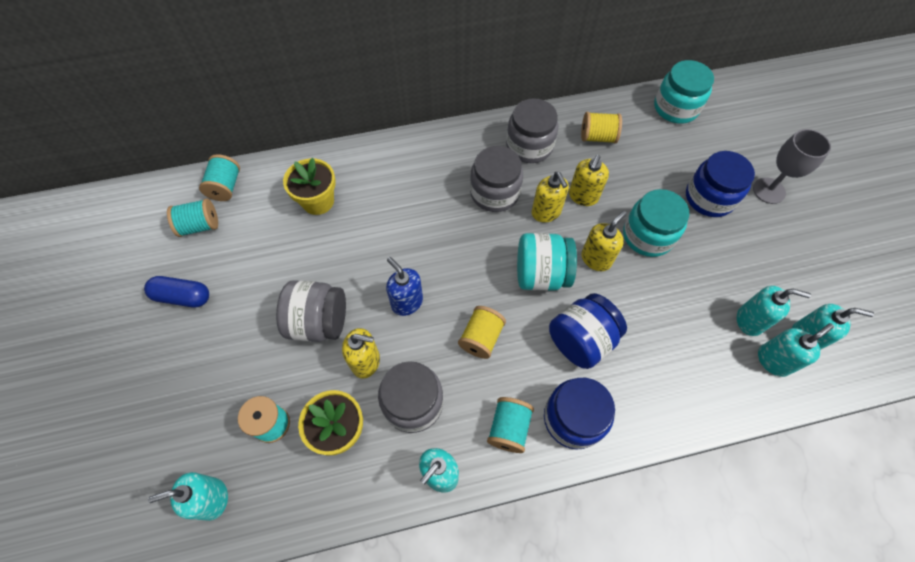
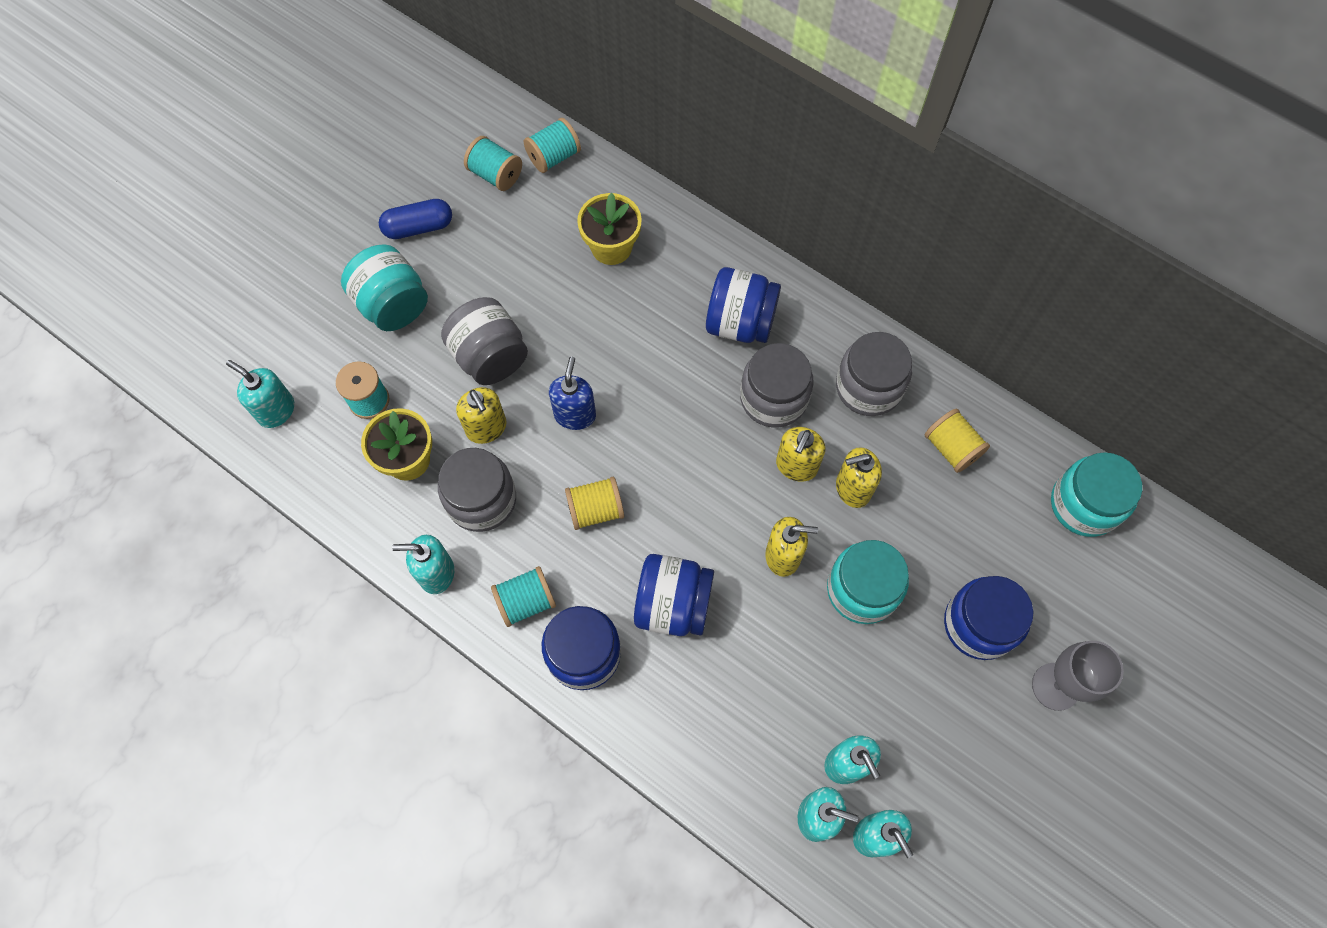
camera: 50 degrees right, 5 degrees up
(183, 297) = (418, 227): blue capsule -> blue capsule turned 75 degrees counterclockwise
(433, 175) = (740, 323): none -> blue jar
(541, 274) = (715, 514): turquoise jar -> turquoise jar (393, 305)

